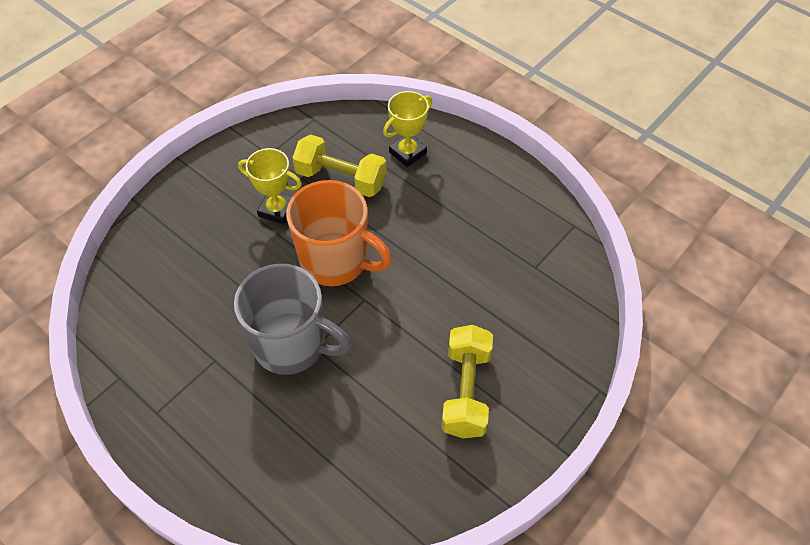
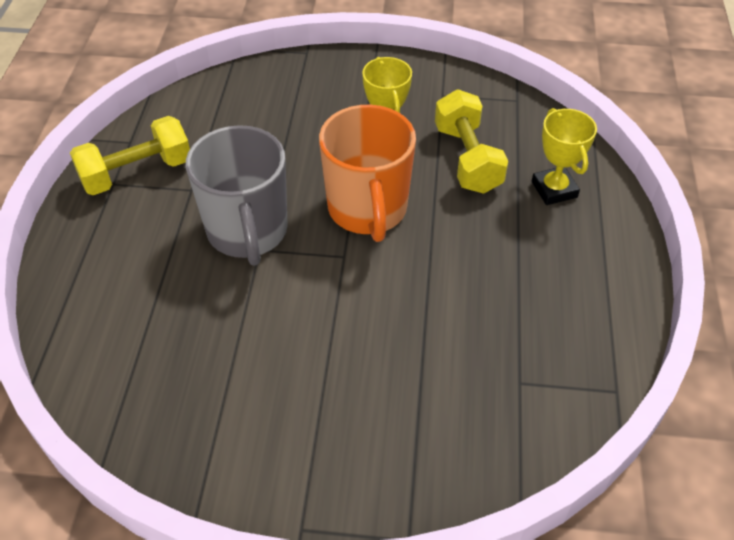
camera: 55 degrees right, 5 degrees down
(407, 153) = (554, 189): yellow trophy -> yellow trophy turned 60 degrees clockwise
(466, 391) = (304, 402): yellow dumbbell -> yellow dumbbell (137, 173)

